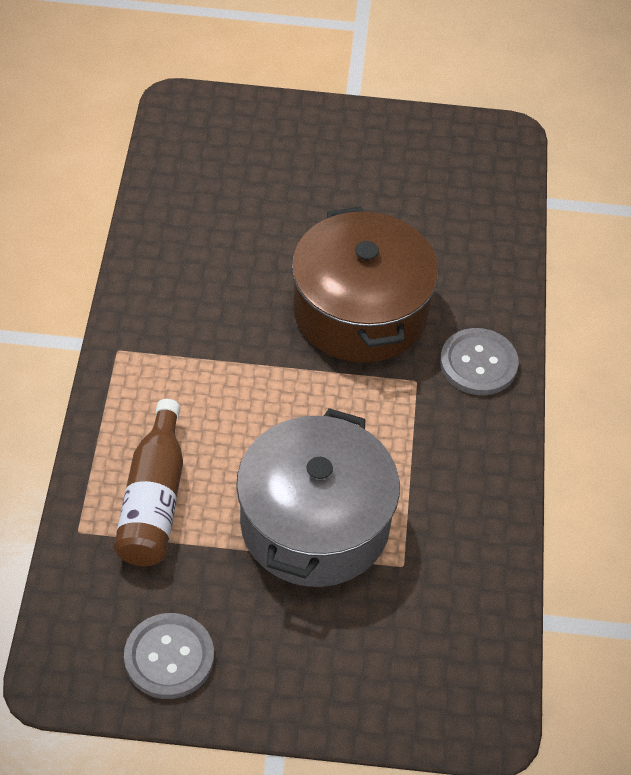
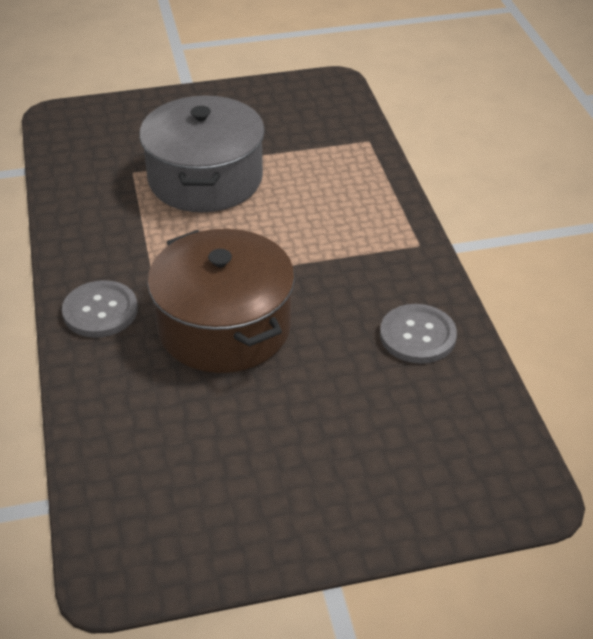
camera: 165 degrees right, 10 degrees down
(153, 500) = (328, 166): brown bottle -> none
(169, 657) = (271, 102): grey button -> grey button (417, 336)

